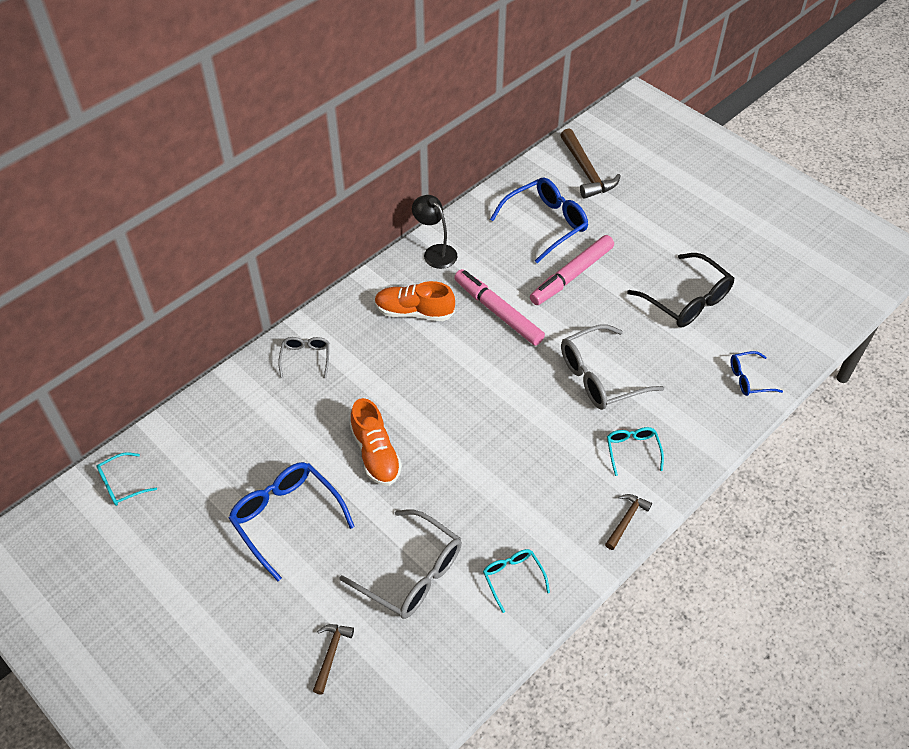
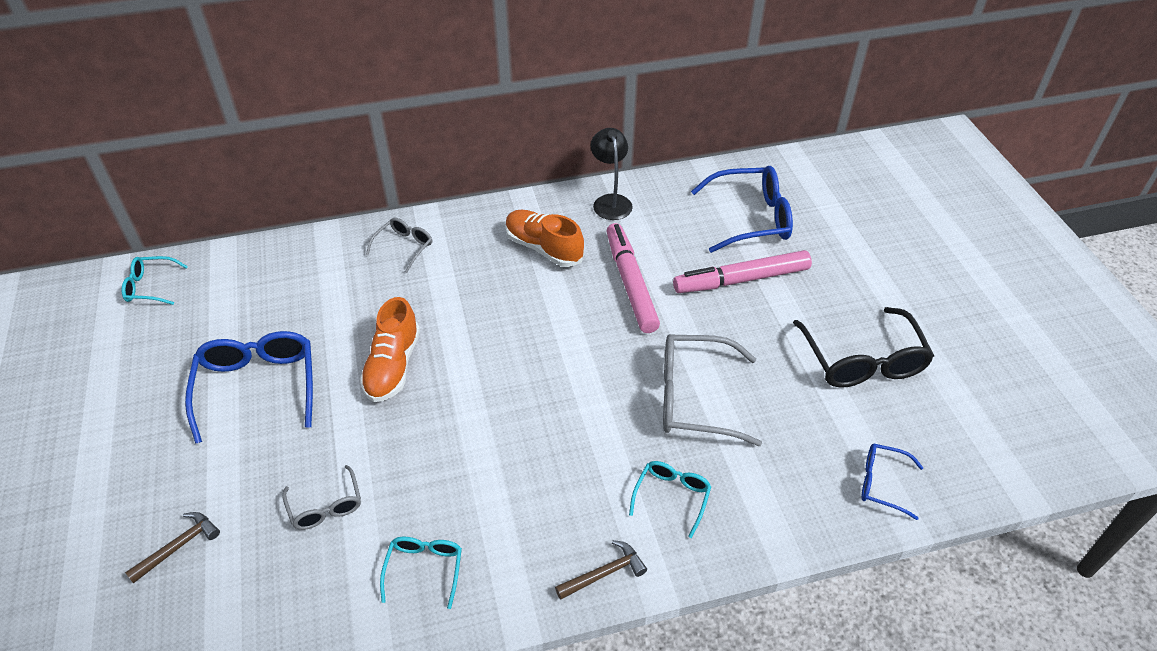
camera: 30 degrees right, 5 degrees down
(412, 574) = (326, 507): grey glasses -> grey glasses, size x0.54
(586, 171) = (836, 185): brown hammer -> none

